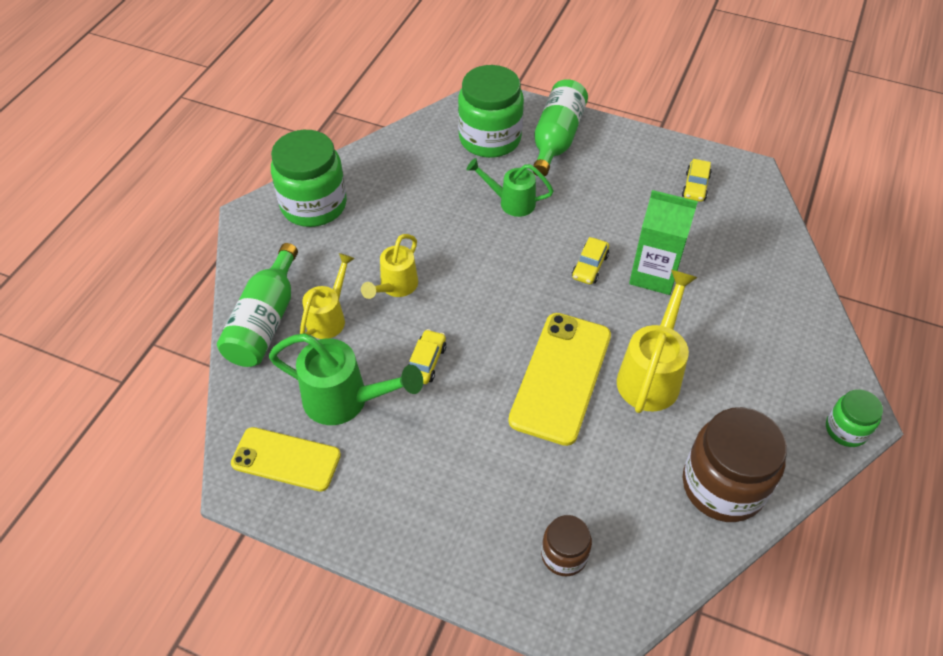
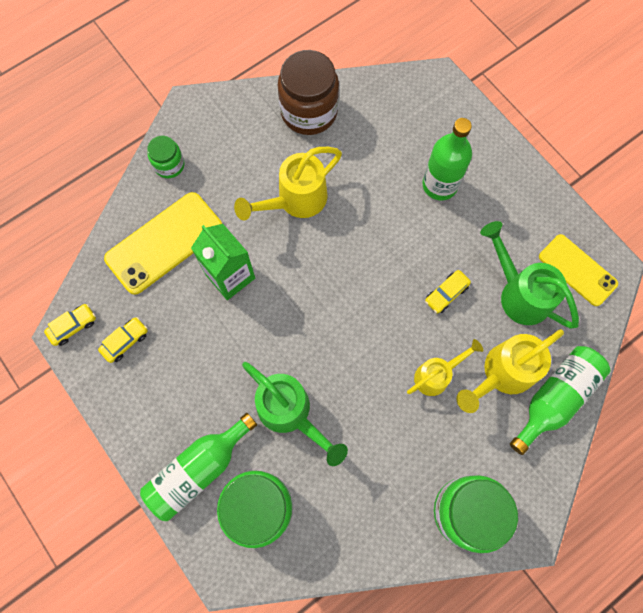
camera: 150 degrees left, 20 degrees up
(329, 317) = (502, 374): yellow watering can -> yellow watering can, size x1.55
(503, 477) = (439, 185): none -> green bottle
(511, 202) = (291, 414): green watering can -> green watering can, size x1.55
(561, 377) = (358, 231): yellow phone -> yellow phone (164, 243)
(564, 555) = (430, 123): brown jar -> none
(589, 266) = (272, 310): yellow car -> yellow car (73, 326)
(846, 429) = (205, 103): green jar -> green jar (169, 165)

